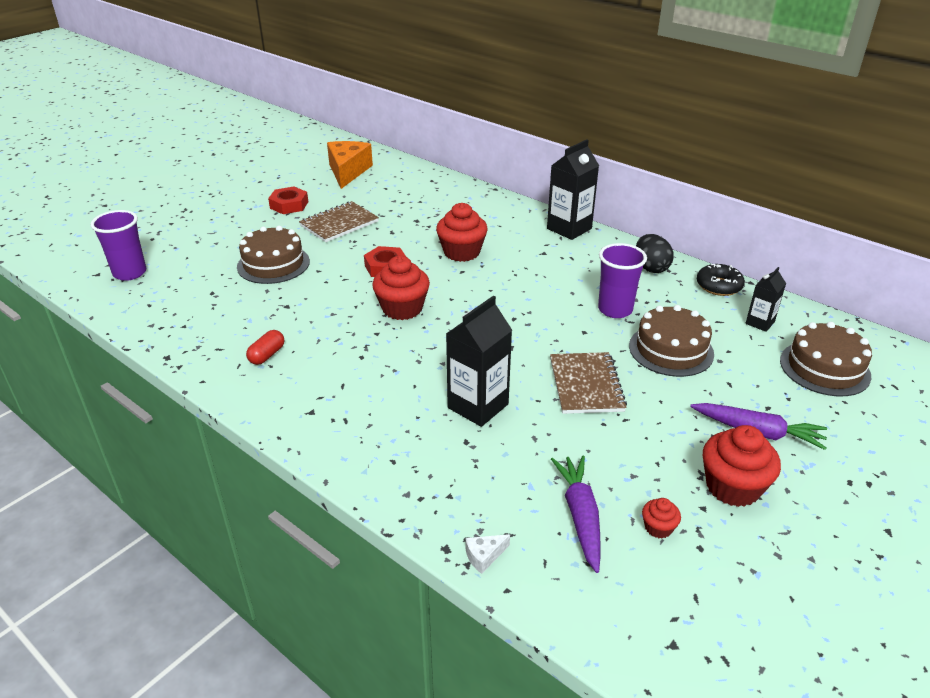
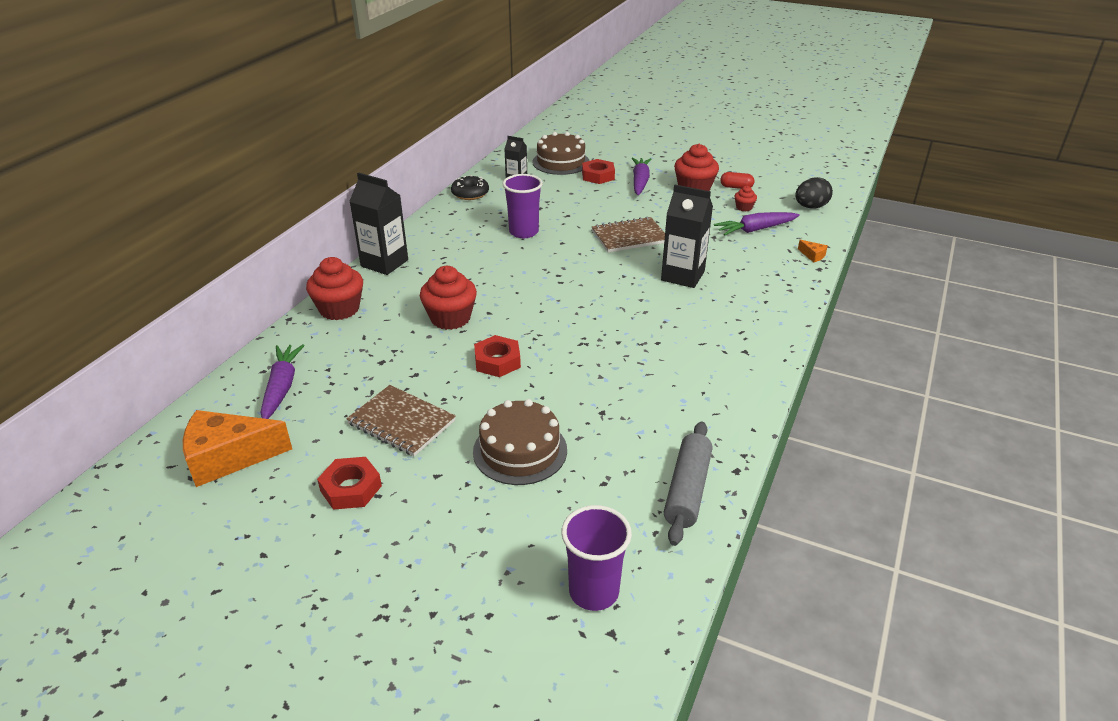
camera: 105 degrees left, 0 degrees up
(171, 327) = (687, 490): none -> grey rolling pin
(267, 355) = (690, 399): red capsule -> red capsule (736, 187)
(402, 308) = (571, 335): red cupcake -> red cupcake (339, 309)
(408, 186) = (282, 387): none -> purple carrot
(484, 556) = (812, 255): white cheese -> orange cheese
(651, 268) = (450, 220): black egg -> black egg (810, 207)
(671, 350) = (568, 209): brown cake -> none
(777, 394) = (598, 176): none -> red nut

